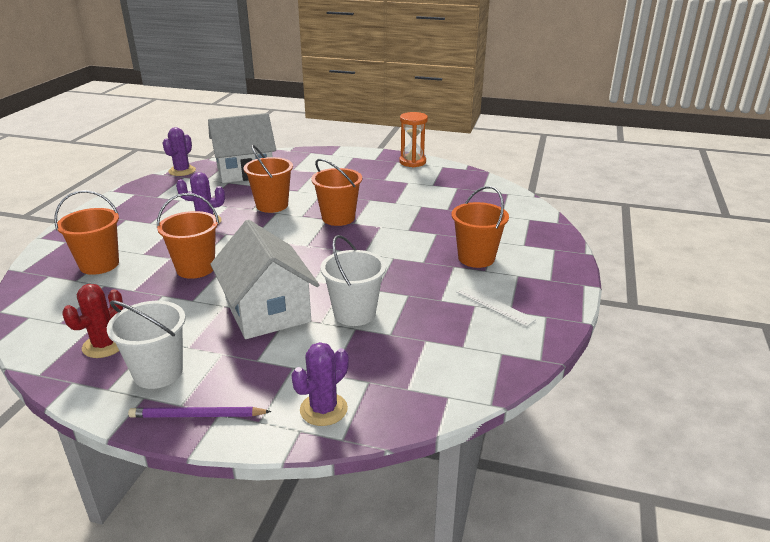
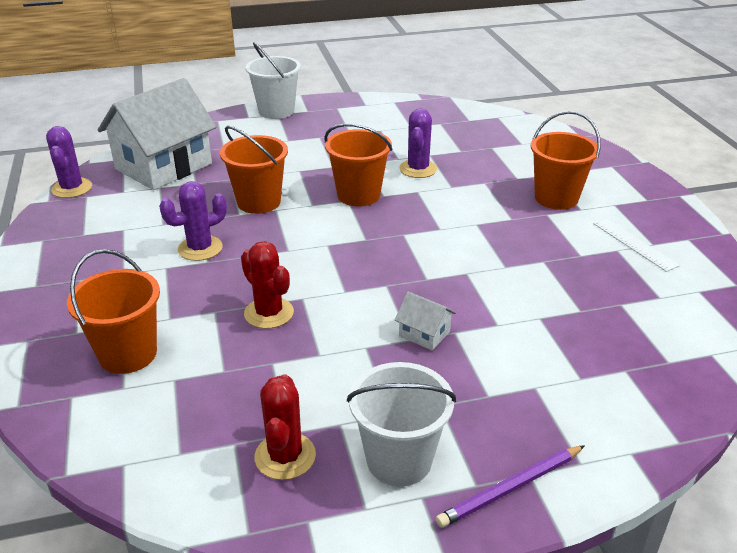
camera: 30 degrees left, 5 degrees up
(195, 268) = (269, 313): orange bucket -> red cactus
(267, 311) = (424, 334): white house -> white house, size x0.40
(323, 409) = (623, 419): purple cactus -> purple cactus (418, 169)
(354, 313) = (518, 301): white bucket -> white bucket (276, 111)
(412, 162) = (355, 104): orange hourglass -> none
(494, 306) = (634, 244): white ruler -> white ruler turned 45 degrees clockwise

